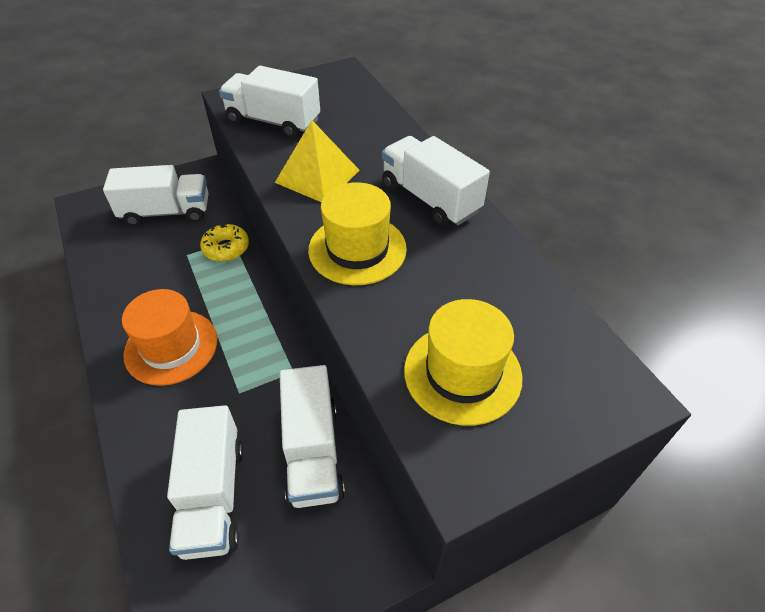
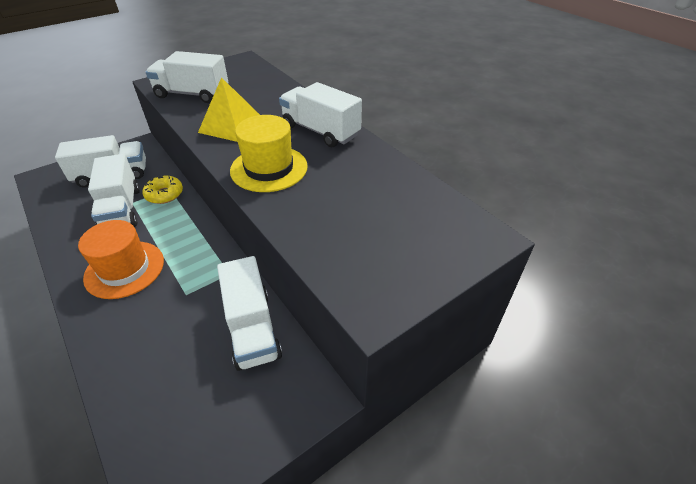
camera: 10 degrees left, 5 degrees down
(213, 496) = (171, 374): white truck -> white truck (121, 209)
(462, 373) = (362, 239): yellow hat -> none

